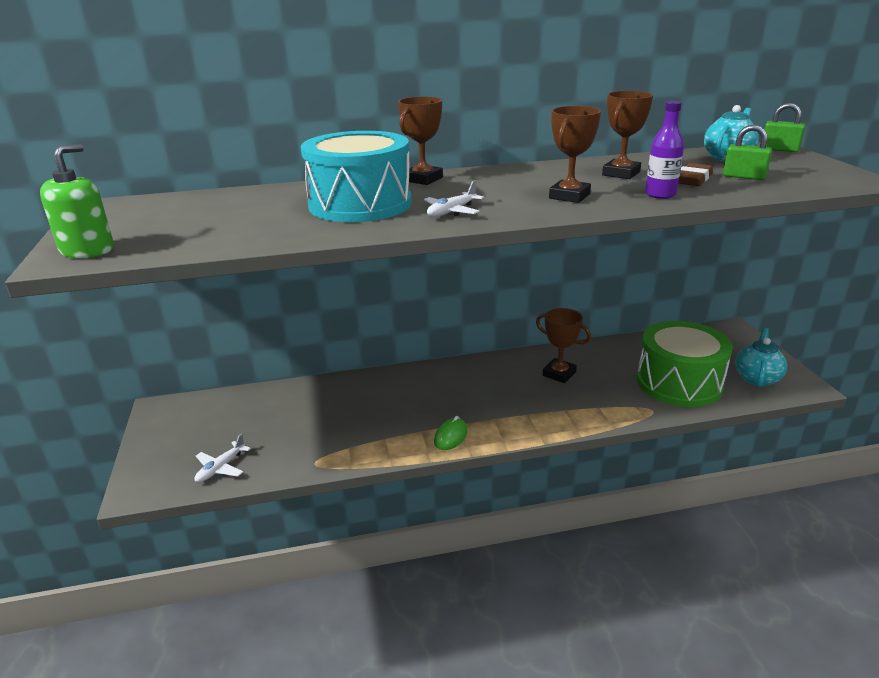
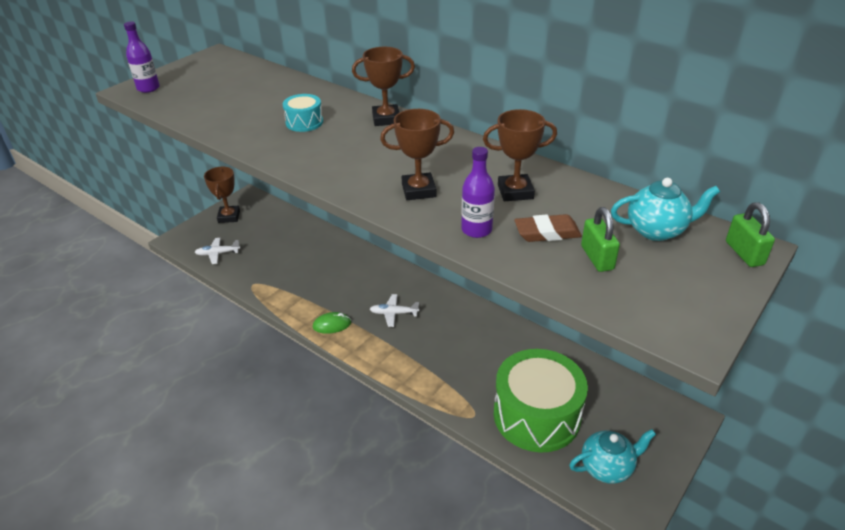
camera: 50 degrees right, 10 degrees up
(87, 250) = (148, 88): green soap dispenser -> purple bottle
(360, 204) = (304, 122): turquoise drum -> turquoise drum, size x0.45
(451, 212) = (325, 159): white plane -> white plane (393, 313)
(559, 374) = (469, 338): brown trophy -> brown trophy (229, 217)

